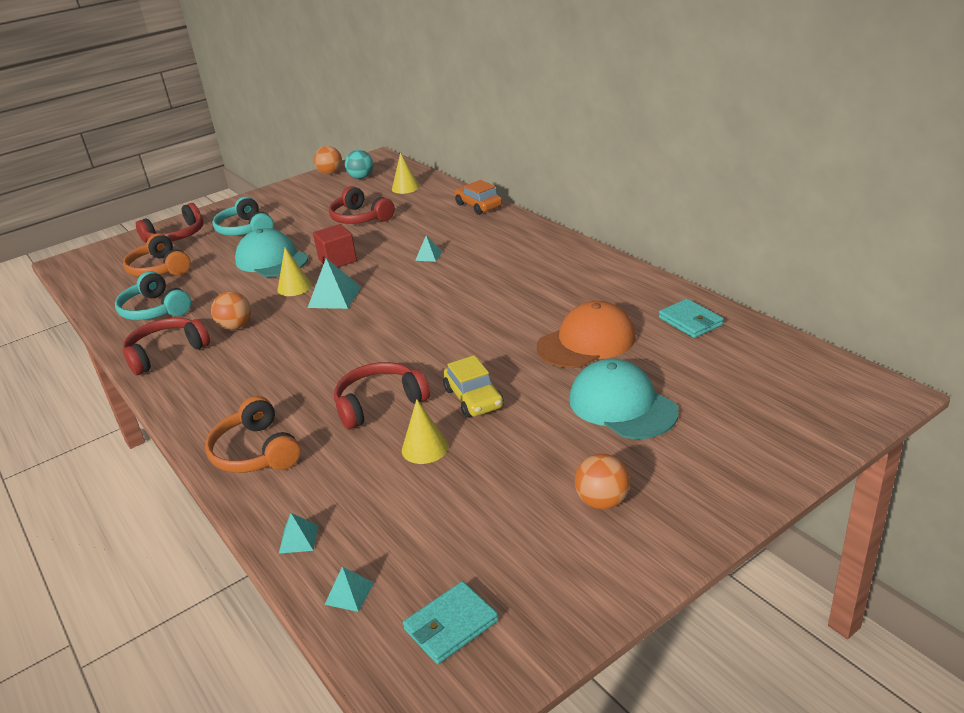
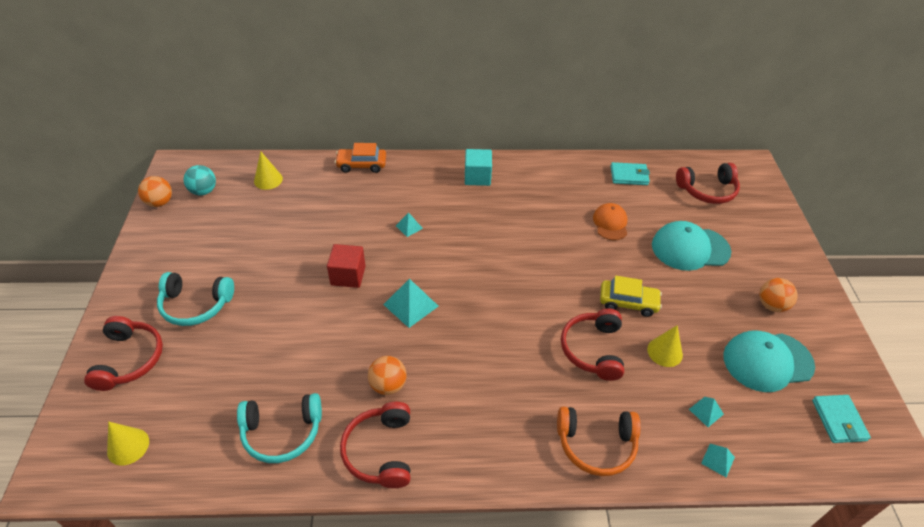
camera: 60 degrees left, 15 degrees up
(159, 269) = (192, 399): orange headphones -> none
(271, 260) = (290, 313): turquoise cap -> turquoise cap (767, 361)
(294, 287) = (362, 320): yellow cone -> yellow cone (128, 446)
(349, 593) = (787, 455): turquoise pyramid -> turquoise pyramid (706, 411)
(360, 218) = (286, 229): red headphones -> red headphones (707, 190)
(544, 252) = (477, 177): none -> turquoise cube
(586, 342) = (610, 223): orange cap -> orange cap, size x0.62

